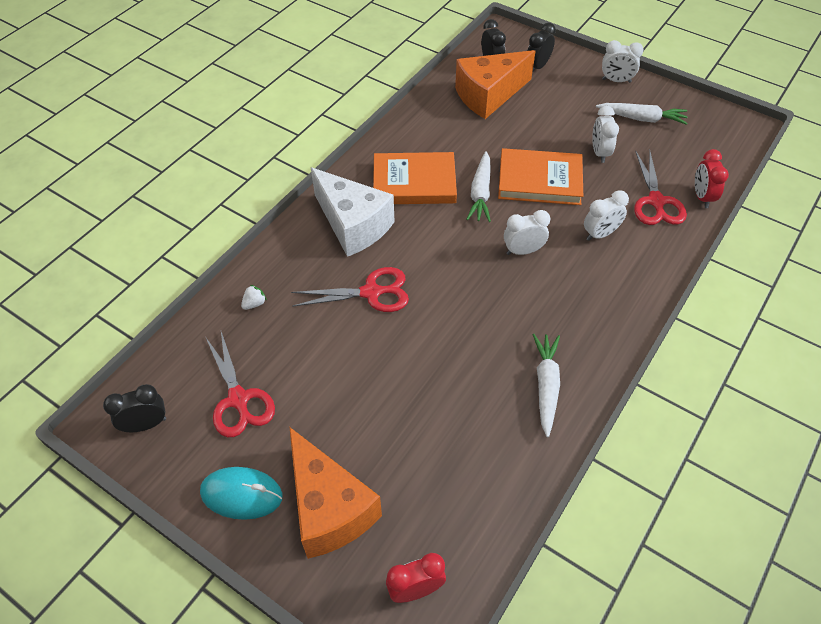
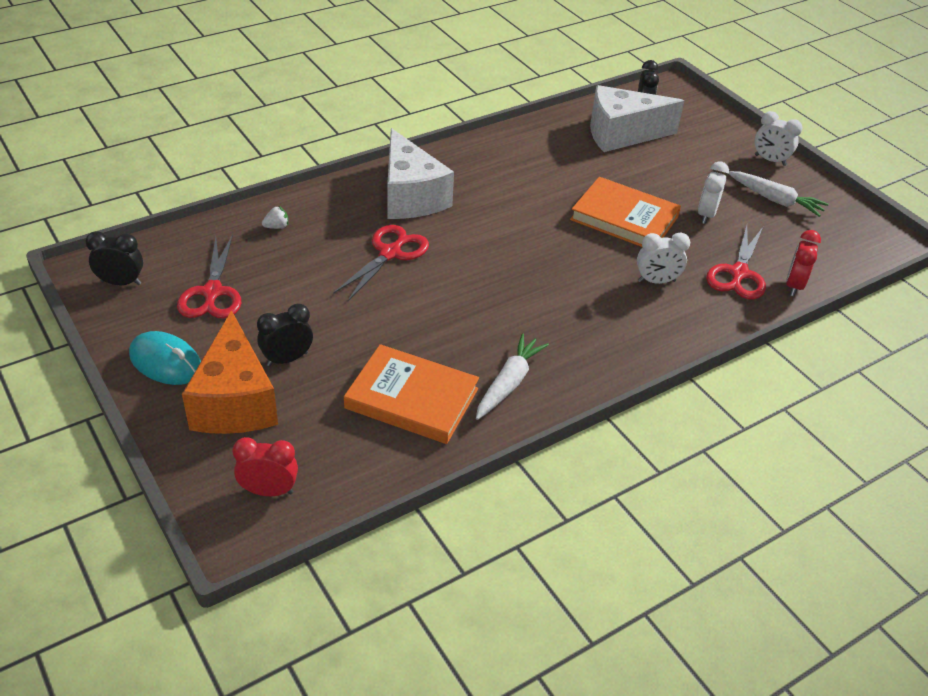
camera: 20 degrees right, 10 degrees down
(371, 292) = (390, 253): red scissors -> red scissors turned 75 degrees counterclockwise
(414, 182) = (494, 181): orange book -> orange book (411, 398)
(480, 193) = (555, 210): white carrot -> none
(489, 95) = (621, 134): orange cheese -> white cheese
(523, 251) = (564, 269): white clock -> none
(537, 67) = (691, 125): black clock -> black clock (287, 359)

